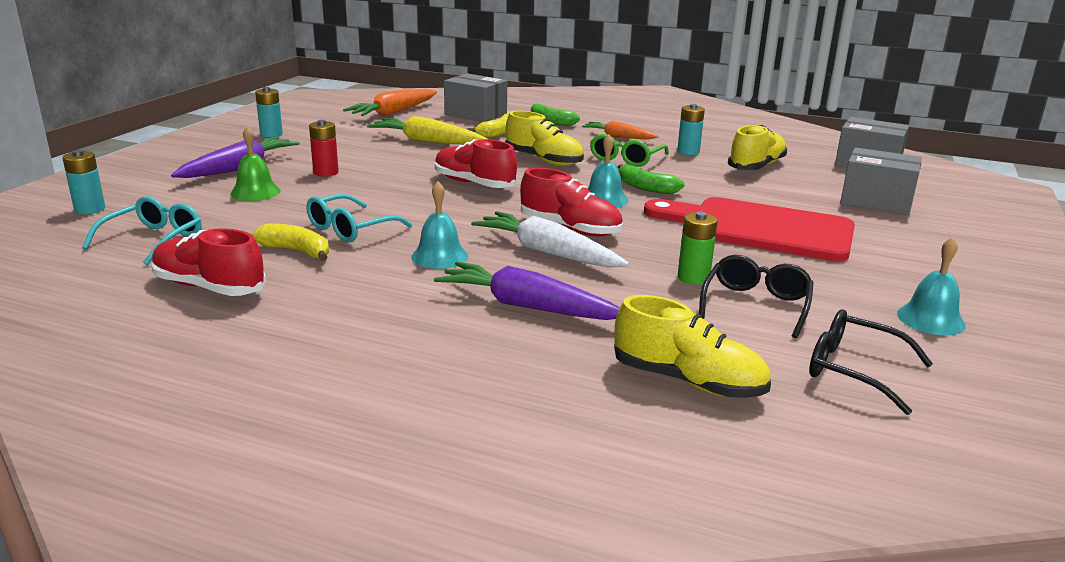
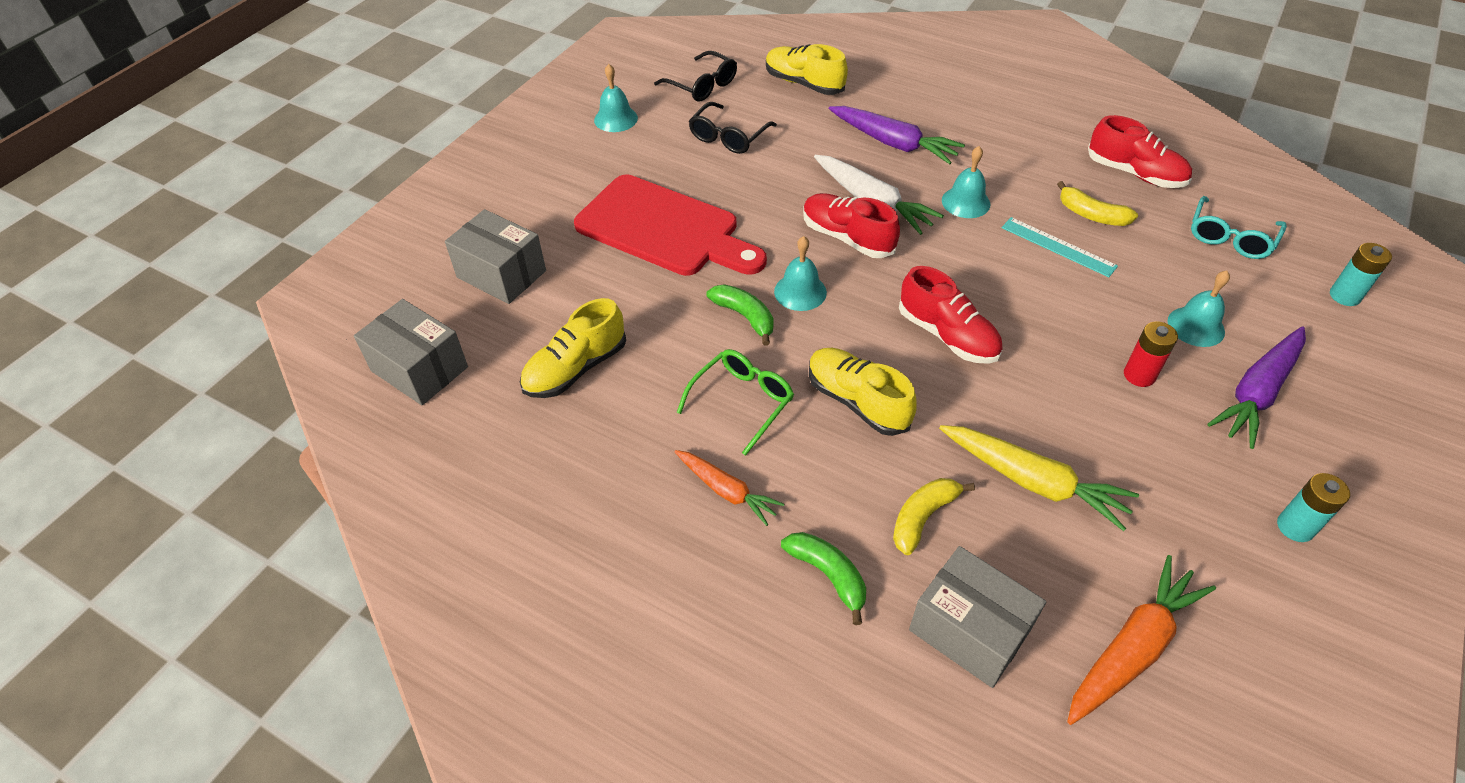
camera: 170 degrees left, 25 degrees up
(255, 192) = (1196, 326): green bell -> turquoise bell
(350, 229) = (1058, 247): turquoise glasses -> turquoise ruler
(688, 152) = (643, 423): turquoise battery -> none
(693, 278) = (760, 166): green battery -> none

